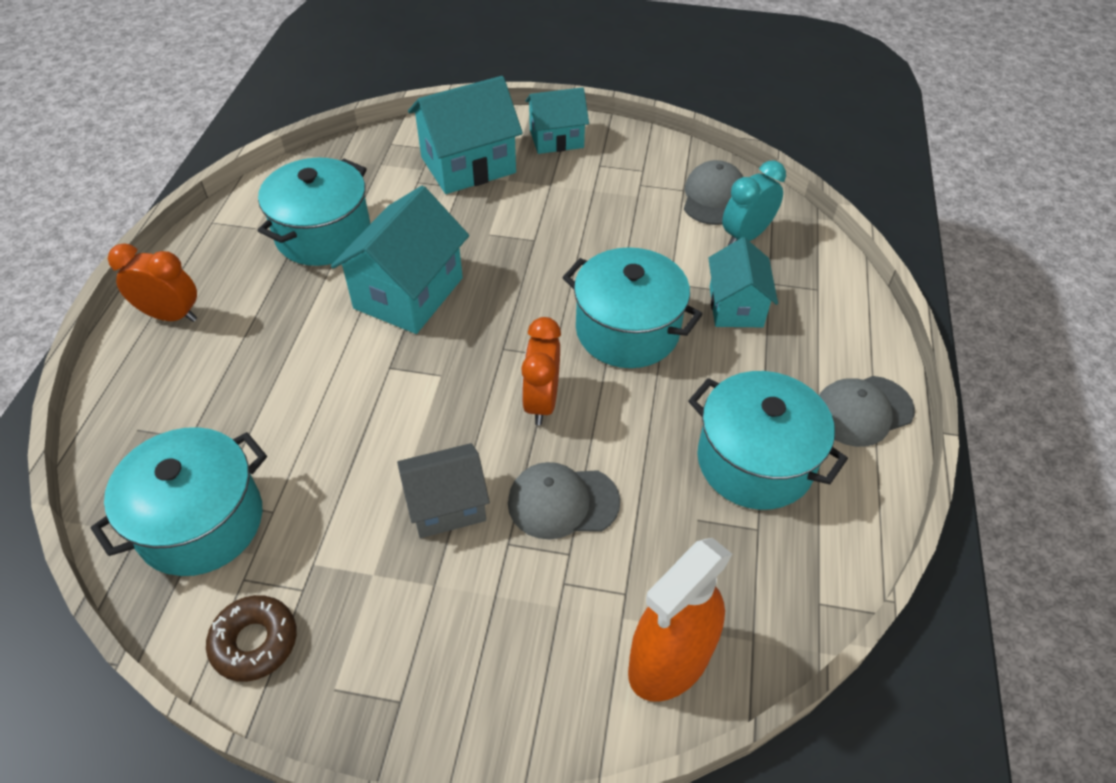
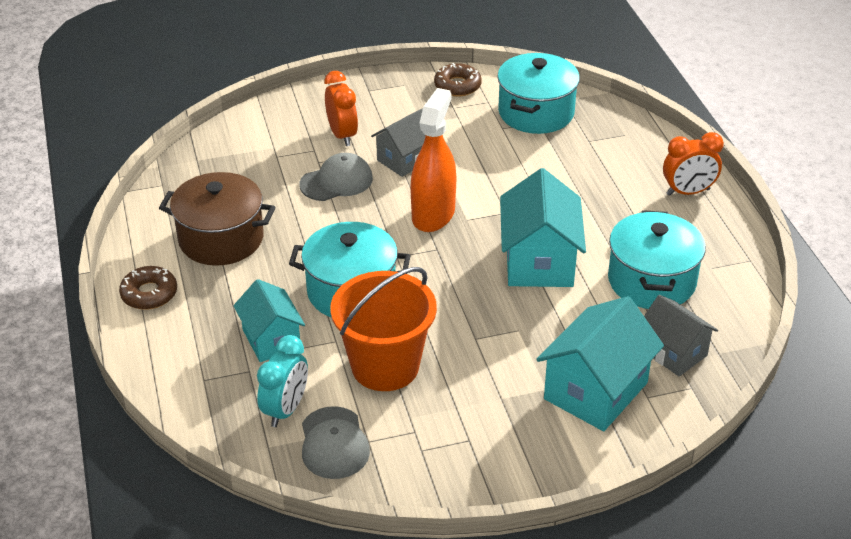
camera: 155 degrees right, 10 degrees down
(375, 171) = (673, 352): none -> grey house
(541, 402) = (385, 226): orange clock -> orange clock (342, 135)
(556, 139) = (535, 456): turquoise house -> none
(635, 243) = (385, 366): none -> orange bucket
(669, 660) = (240, 140): orange spray bottle -> orange spray bottle (433, 215)
(755, 461) = (221, 239): turquoise pot -> brown pot
(862, 411) = (149, 294): grey cap -> brown donut

